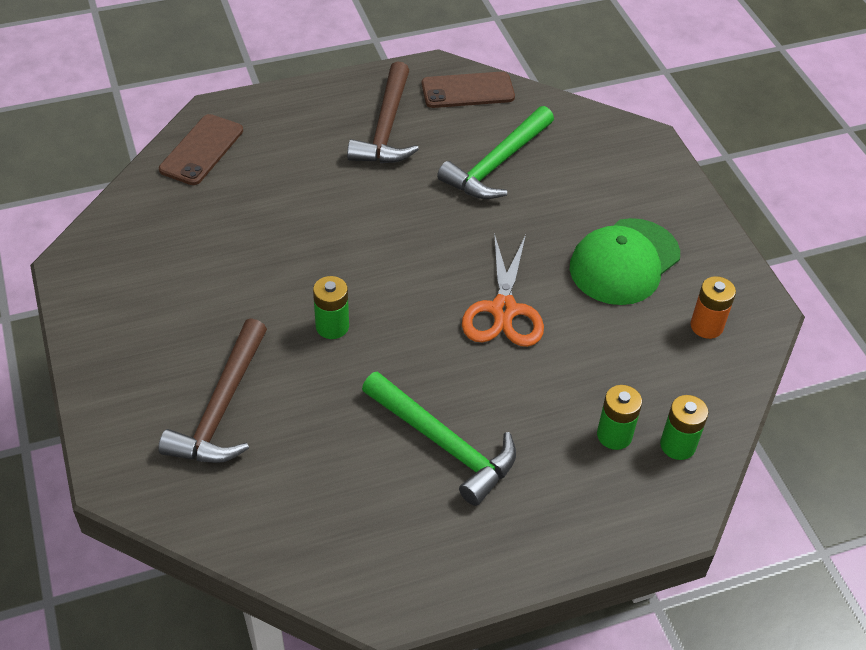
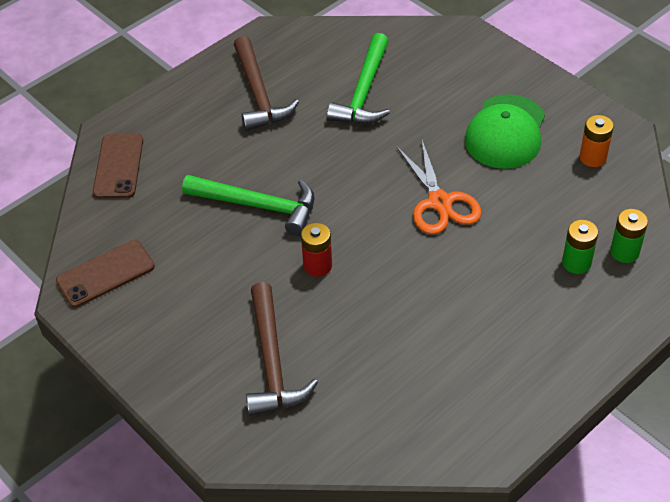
camera: 20 degrees left, 0 degrees up
(332, 326) = (317, 265): green battery -> red battery
(444, 444) = (459, 320): green hammer -> green hammer (258, 206)
(467, 91) = (304, 42): brown phone -> brown phone (105, 274)

